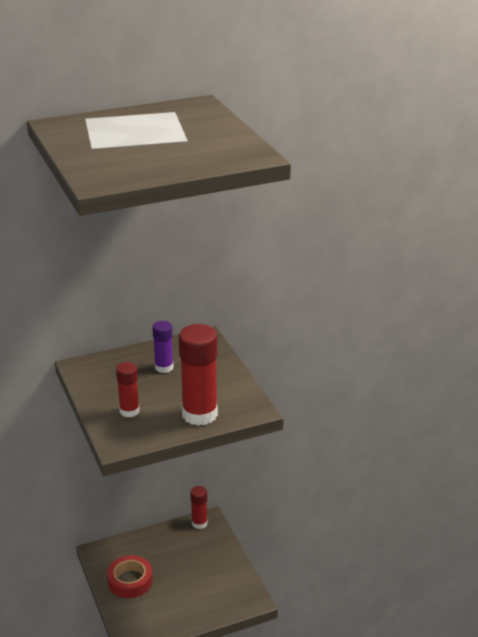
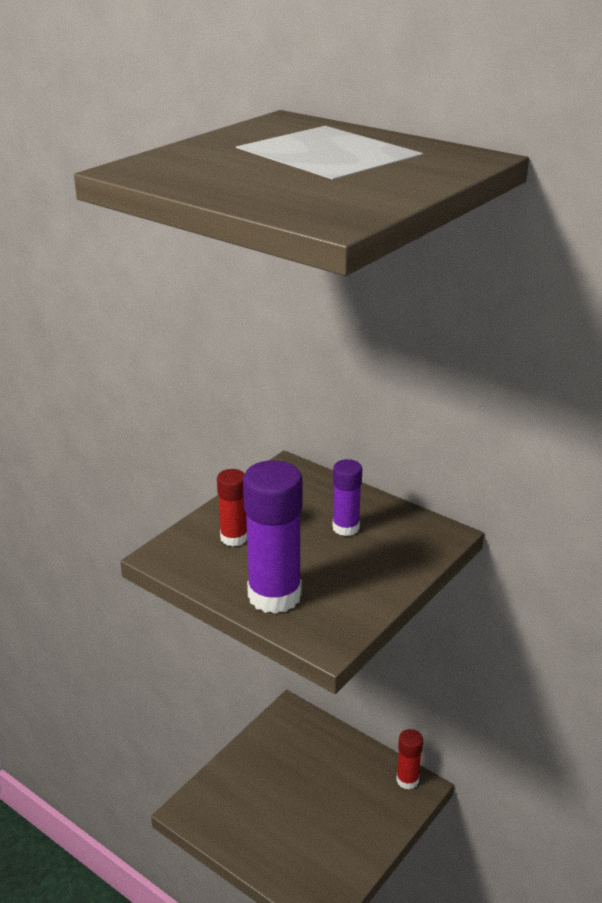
camera: 60 degrees right, 0 degrees up
(130, 581) = (268, 762): red tape -> none
(199, 414) = (274, 595): red glue stick -> purple glue stick

